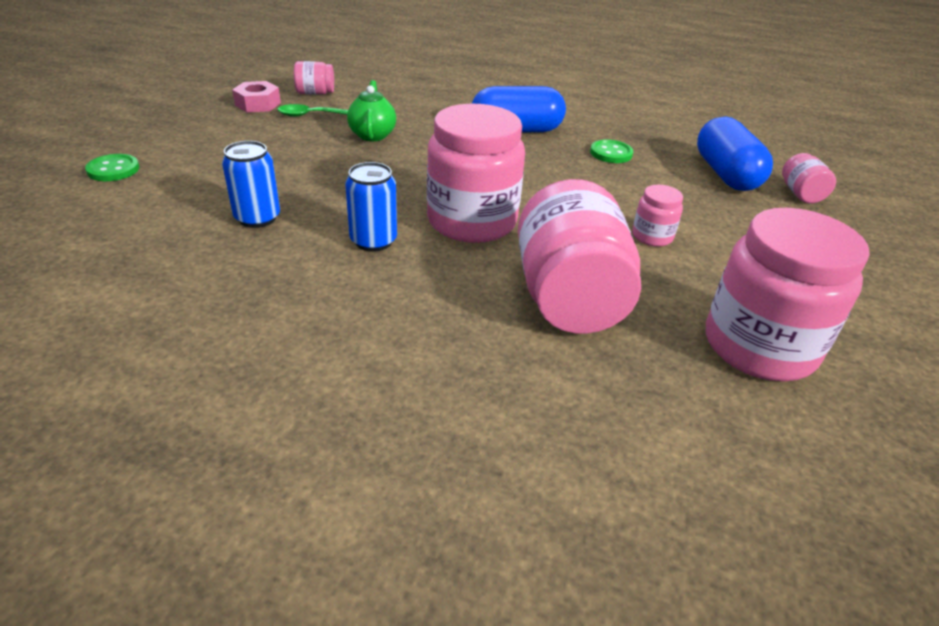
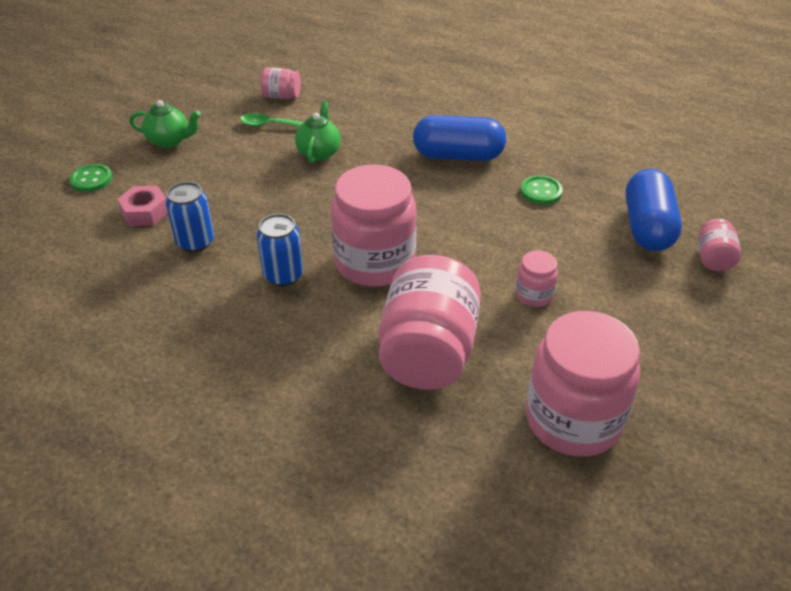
camera: 15 degrees right, 5 degrees up
(201, 132) = (169, 141): none -> green teapot
(258, 104) = (226, 108): pink nut -> pink nut (145, 212)

